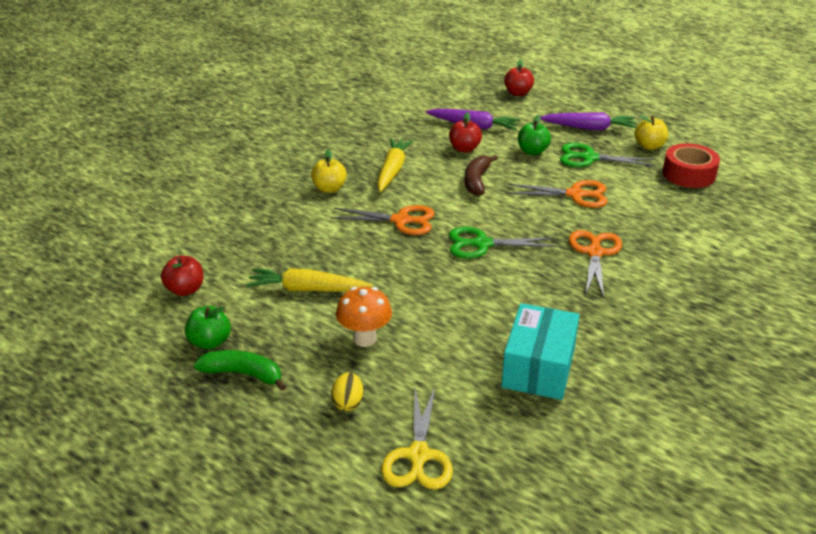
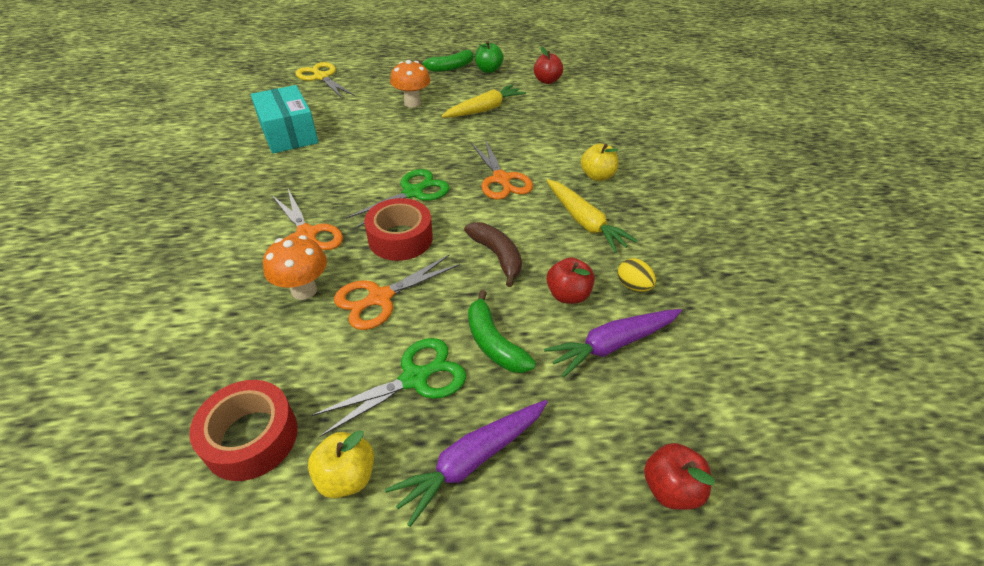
camera: 135 degrees right, 10 degrees up
(348, 403) = (381, 79): yellow egg -> yellow egg (633, 286)
(401, 220) = (501, 179): orange scissors -> orange scissors turned 75 degrees counterclockwise
(528, 219) = (400, 238): none -> red tape
(532, 151) = (493, 343): green apple -> green banana
(622, 220) = (304, 290): none -> orange mushroom

